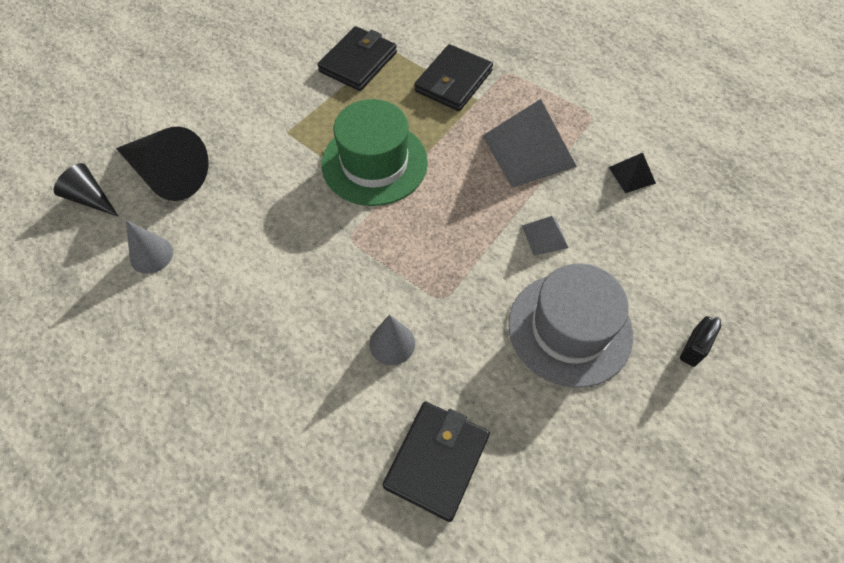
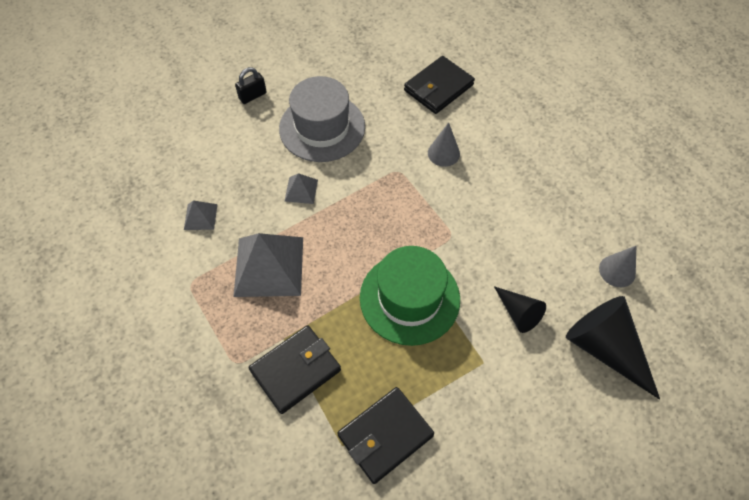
camera: 160 degrees left, 0 degrees up
(90, 198) = (678, 345): black cone -> black cone (518, 313)
(632, 175) = (200, 216): black pyramid -> grey pyramid

